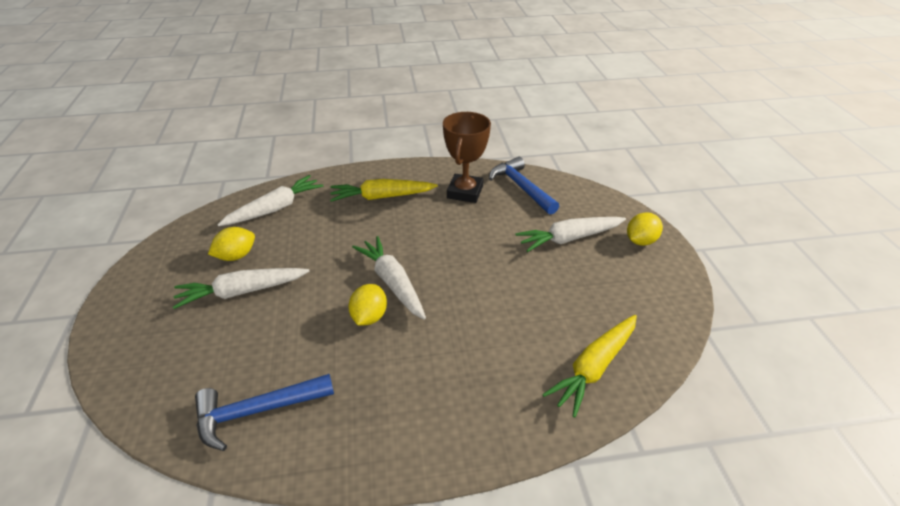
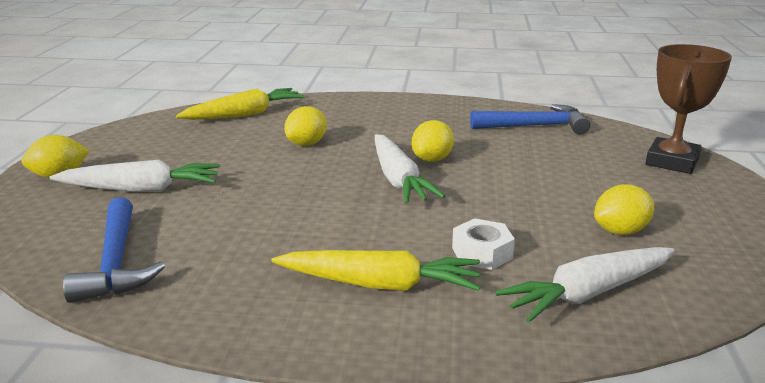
camera: 165 degrees left, 15 degrees down
(242, 292) = (589, 194): white carrot -> none
(329, 224) = (482, 253): none -> white nut
(465, 192) = (222, 270): brown trophy -> brown trophy (672, 161)
(491, 320) = (306, 144): none -> yellow lemon

